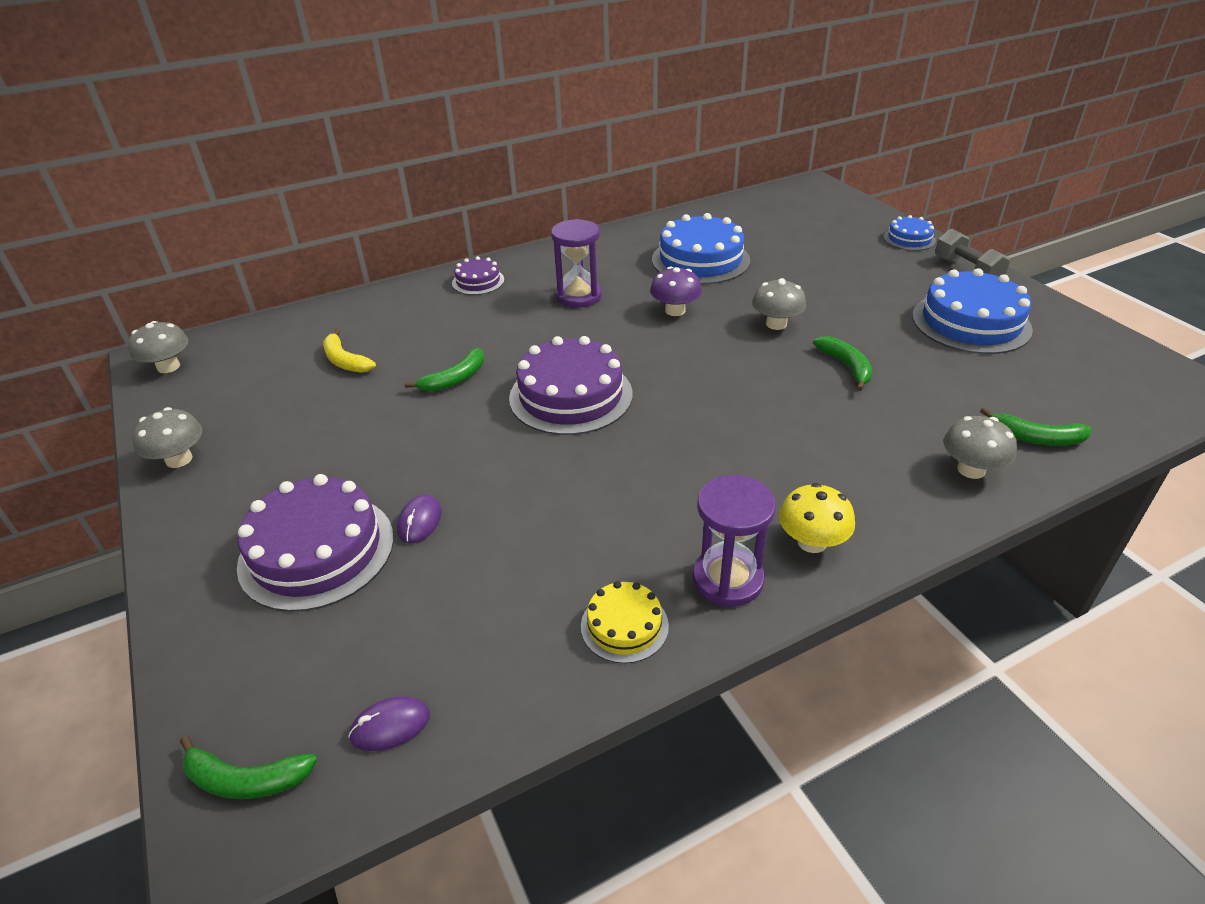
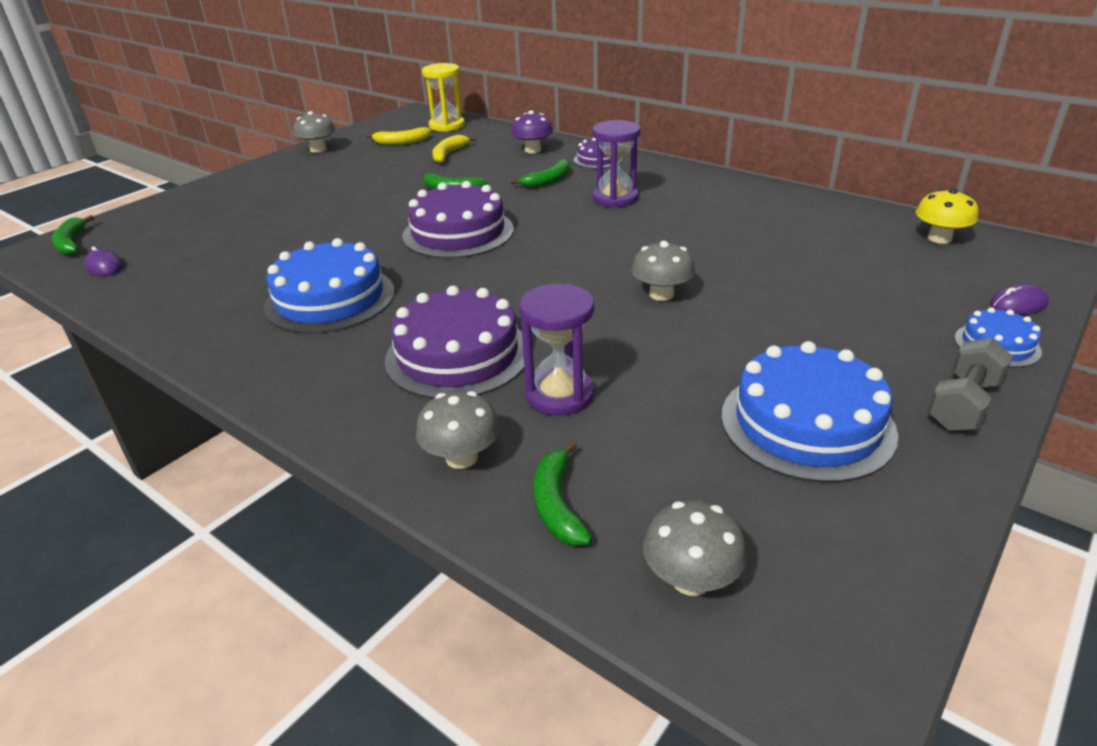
camera: 65 degrees right, 5 degrees down
(168, 367) = (407, 118): grey mushroom -> grey mushroom (691, 579)
(246, 344) = (447, 126): none -> yellow hourglass
(255, 386) = (402, 142): none -> yellow banana
(317, 550) = (247, 206): purple cake -> purple cake (457, 355)
(420, 521) = (283, 224): purple mouse -> purple mouse (1018, 304)
(624, 626) = (192, 316): yellow cake -> none
(675, 310) = (634, 241): purple mushroom -> purple mushroom (533, 150)
(700, 260) = (751, 231): blue cake -> blue cake (330, 299)
(728, 579) = (249, 346): purple hourglass -> purple hourglass (559, 394)
(812, 542) = (306, 376): yellow mushroom -> yellow mushroom (939, 238)
(846, 366) = (612, 348): green banana -> green banana (548, 181)

